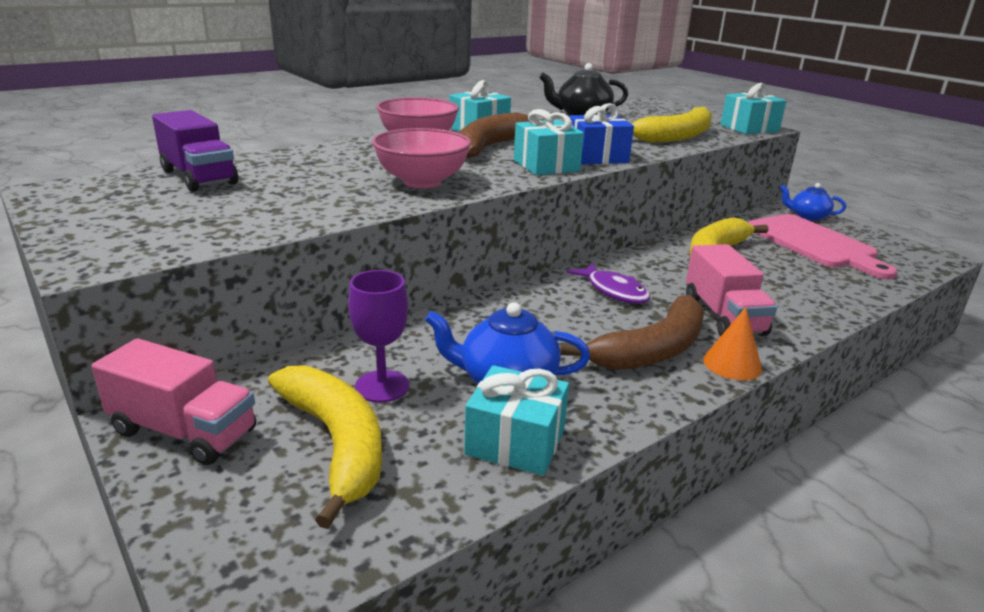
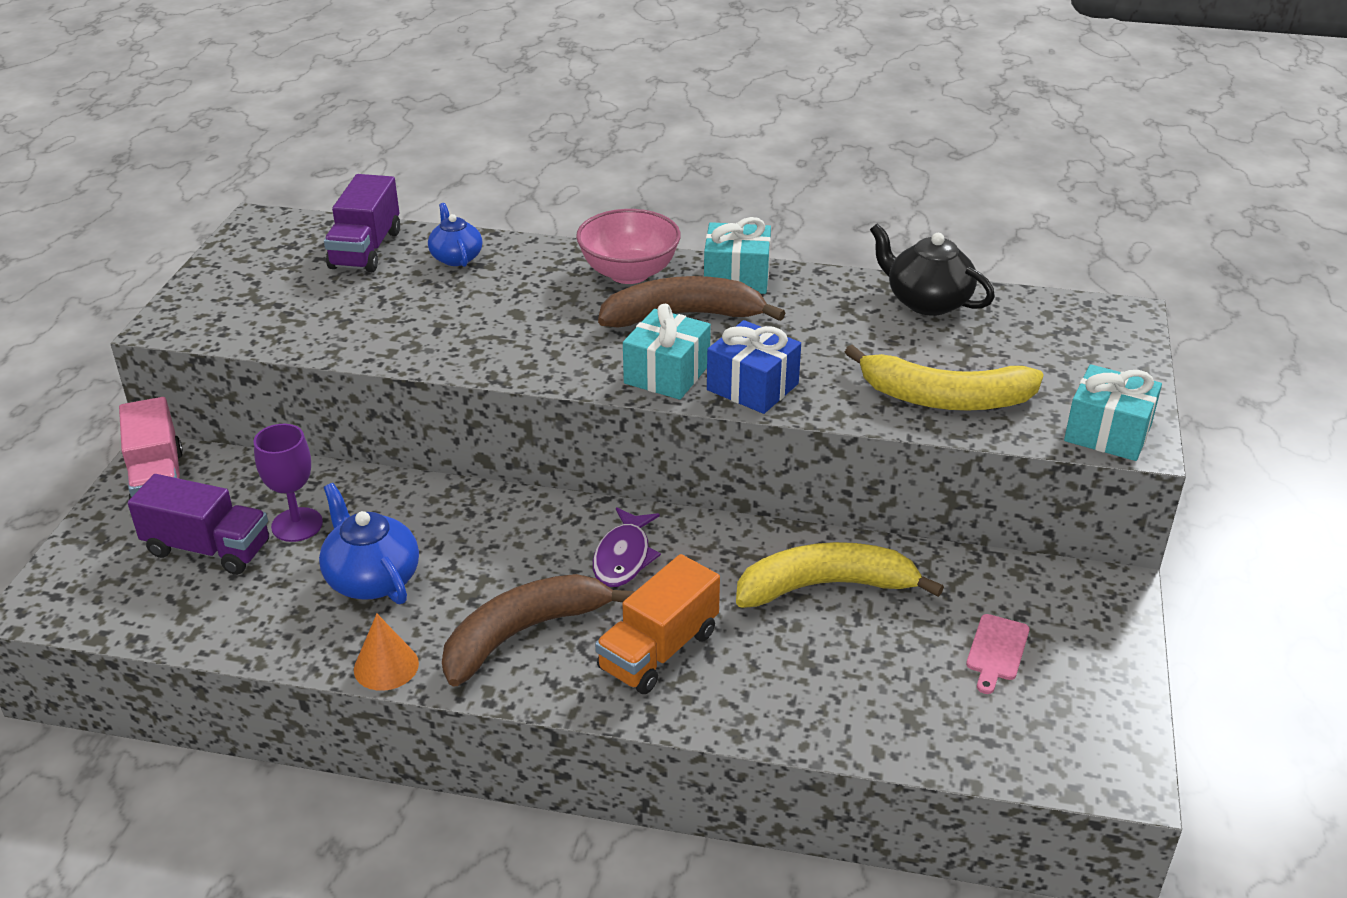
camera: 50 degrees right, 10 degrees up
(337, 443) = (208, 549): yellow banana -> purple truck
(422, 182) = (508, 341): pink bowl -> none
(515, 442) = (291, 626): turquoise gift -> none
(652, 350) = (523, 633): brown banana -> brown banana turned 135 degrees clockwise
(723, 316) = (658, 650): pink truck -> orange truck
(732, 364) = (554, 693): orange cone -> orange cone (386, 666)
(808, 216) = (1107, 614): blue teapot -> blue teapot (456, 257)
(814, 244) = (996, 651): pink cutting board -> pink cutting board, size x0.44

